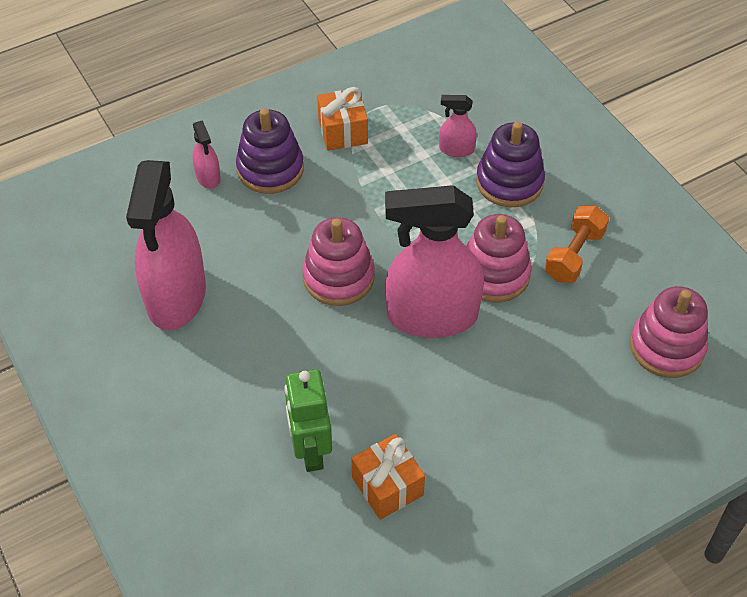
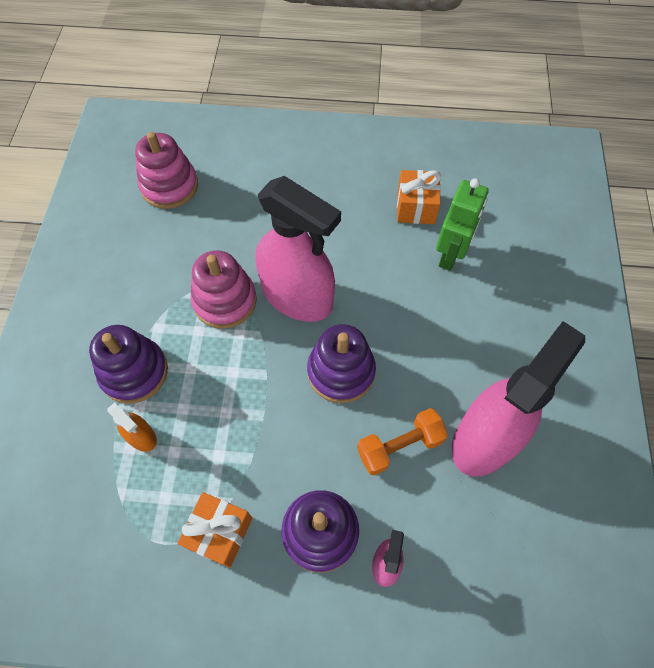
camera: 145 degrees left, 10 degrees up
(338, 277) = (341, 372): pink stacking toy -> purple stacking toy
(456, 149) = (141, 436): pink spray bottle -> orange spray bottle
(574, 255) = (155, 280): orange dumbbell -> orange dumbbell (399, 446)

